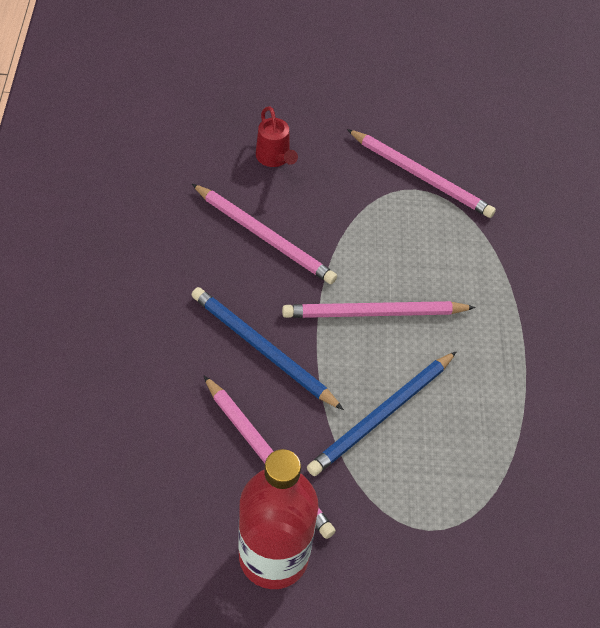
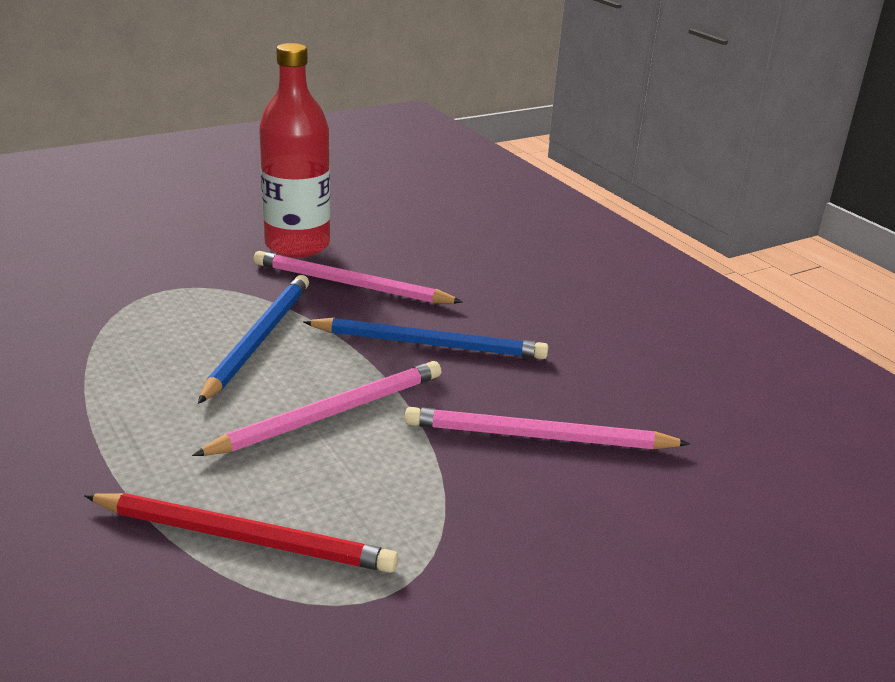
camera: 150 degrees right, 25 degrees down
(274, 158) = (639, 538): red watering can -> none
(421, 176) = (389, 622): pink pencil -> none
(465, 248) = (244, 538): none -> red pencil

